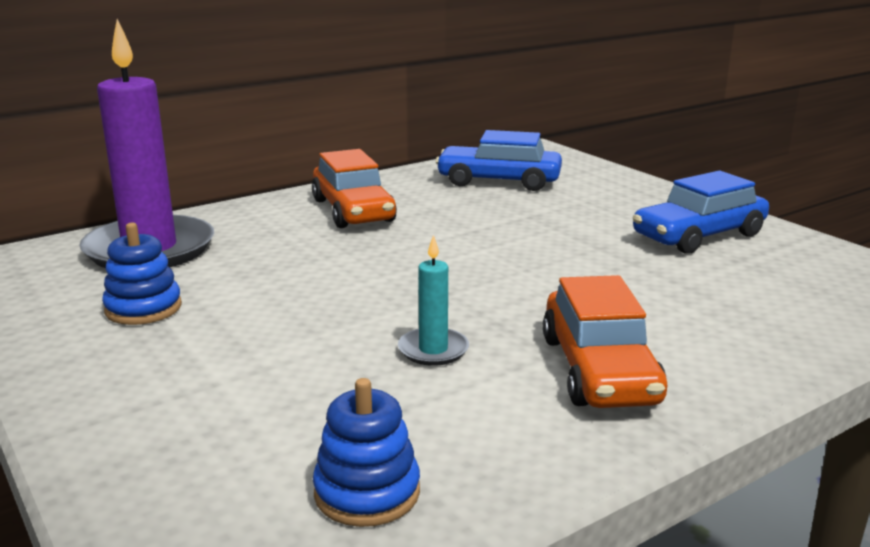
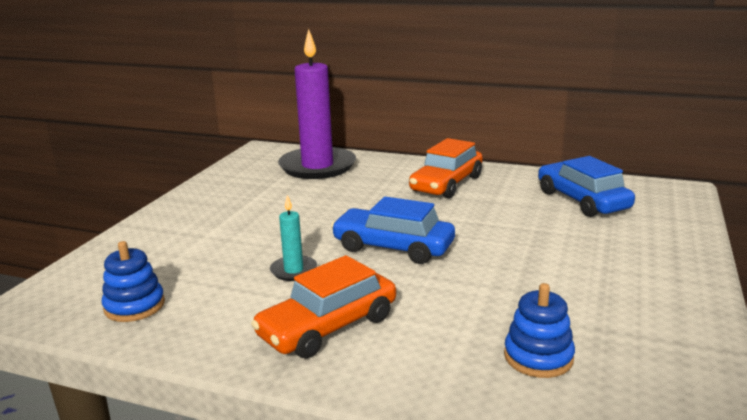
camera: 55 degrees right, 0 degrees up
(143, 308) = (254, 192): blue stacking toy -> blue stacking toy (538, 357)
(698, 236) = (620, 299): blue car -> blue car (393, 247)

